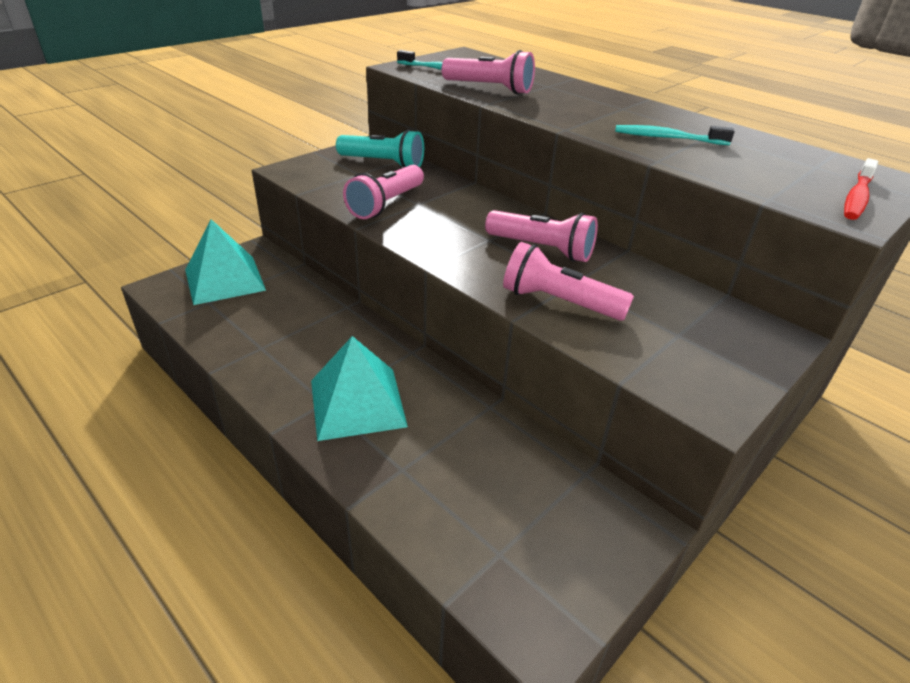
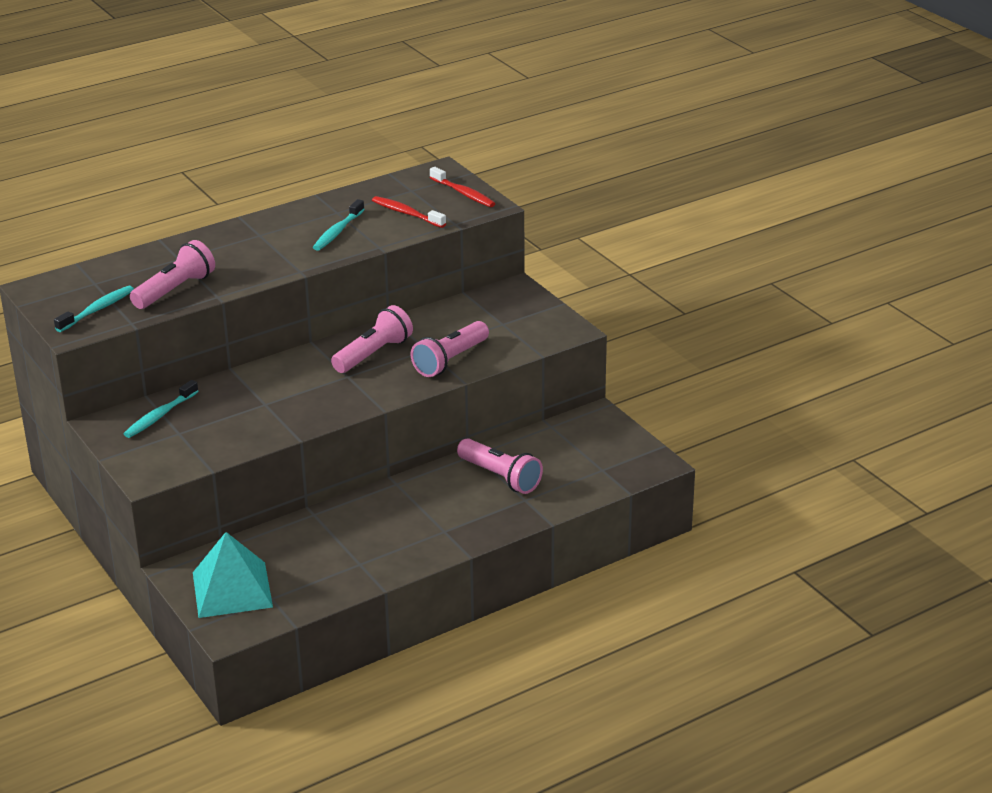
camera: 75 degrees left, 5 degrees down
(357, 402) = (450, 514): turquoise pyramid -> none
(383, 163) = (159, 416): turquoise flashlight -> turquoise toothbrush
(386, 204) = (259, 421): pink flashlight -> pink flashlight (500, 477)
(755, 168) = (406, 213): none -> red toothbrush

